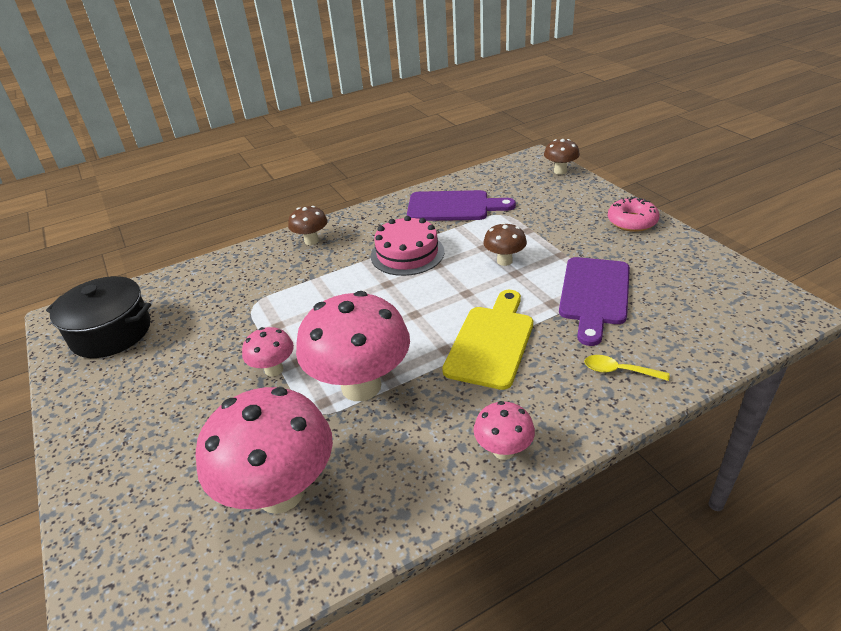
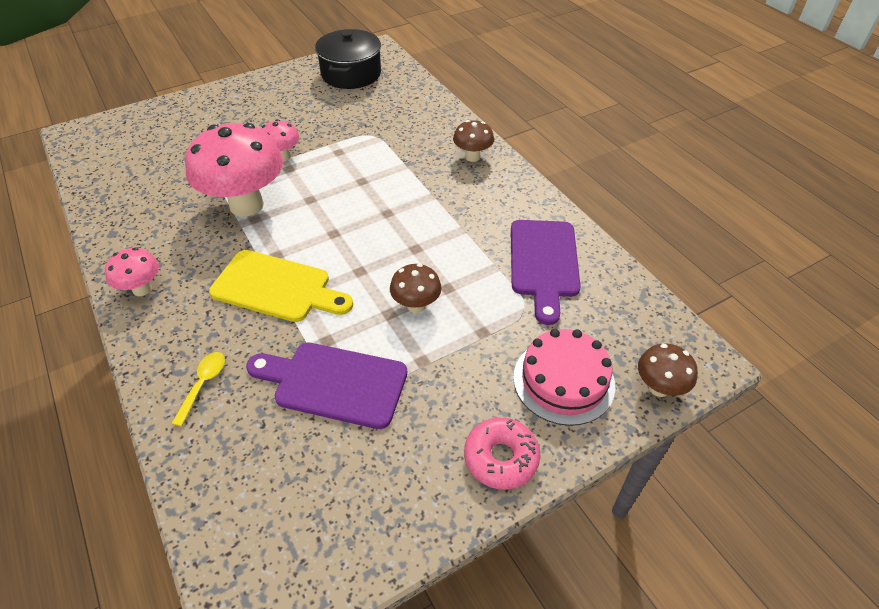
camera: 85 degrees right, 10 degrees up
(280, 492) = (158, 175): pink mushroom -> none
(407, 253) = (441, 226): pink cake -> pink cake (563, 381)

